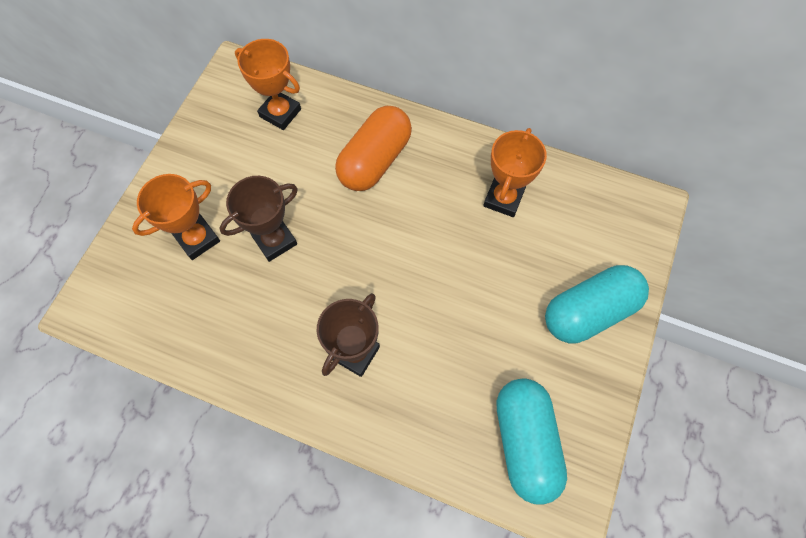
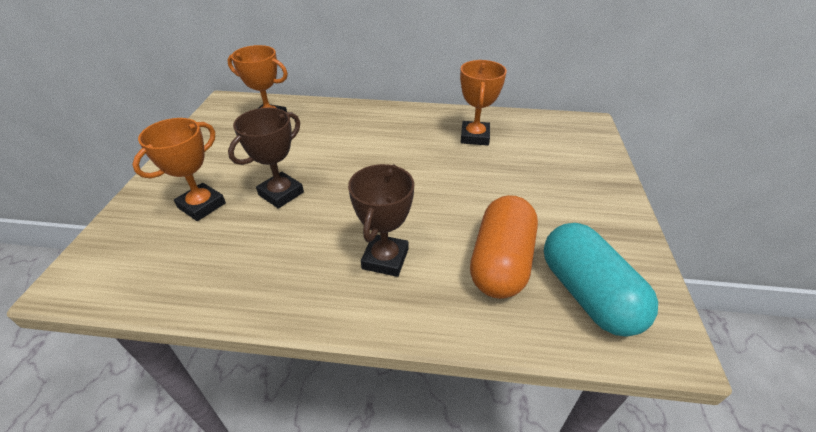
camera: 15 degrees left, 25 degrees down
(374, 160) = (359, 132): orange capsule -> orange capsule (500, 262)
(589, 311) = (583, 189): turquoise capsule -> none

